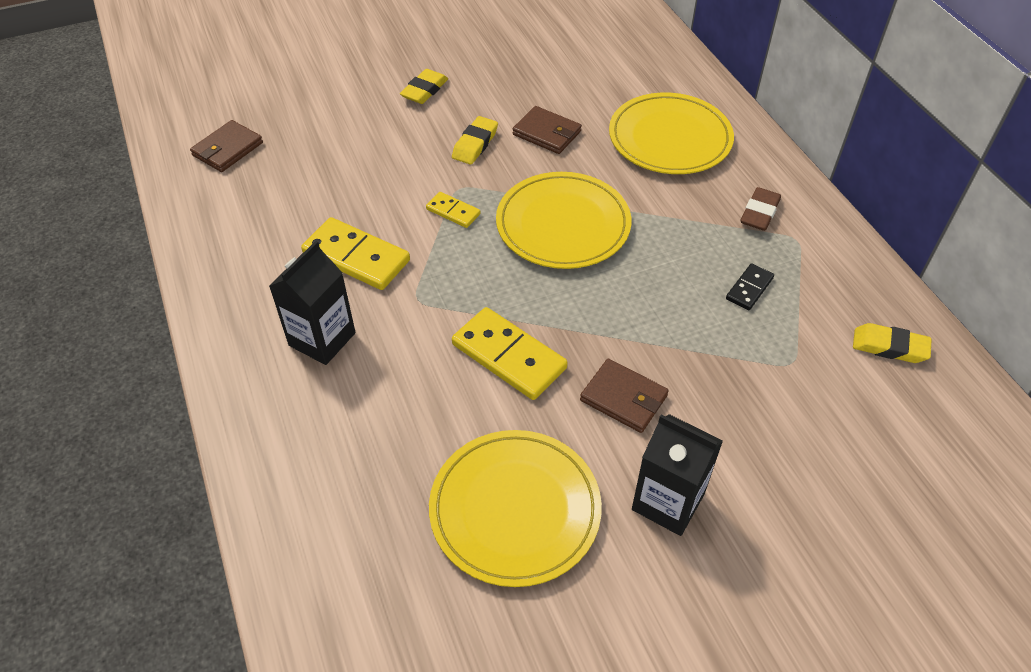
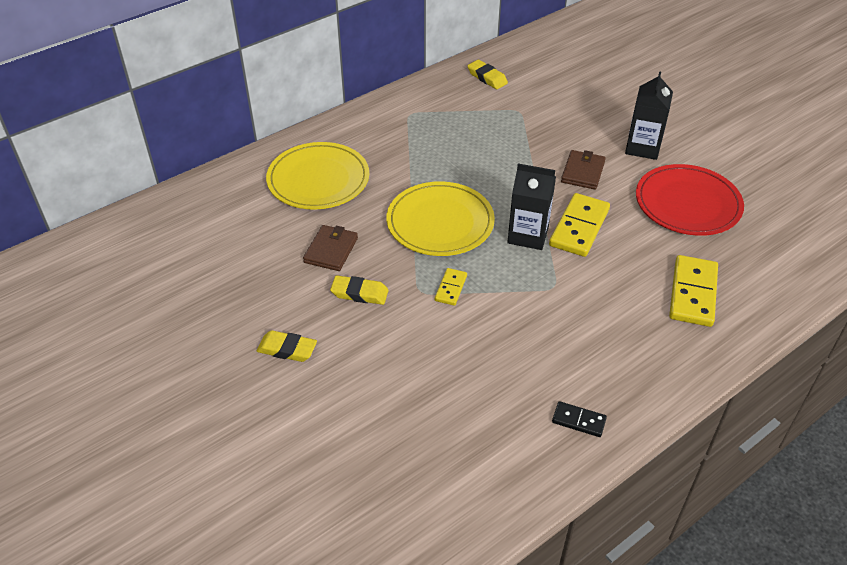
camera: 105 degrees left, 5 degrees down
(228, 149) = (426, 490): brown wallet -> none
(322, 339) = (620, 331): black carton -> black carton (528, 235)
(356, 257) = (528, 336): yellow domino -> yellow domino (692, 293)
(515, 509) = (687, 204): yellow plate -> red plate
(749, 288) = (465, 130): black domino -> black domino (578, 421)
(759, 213) = (390, 130): brown eraser -> none
(889, 347) = (487, 78): yellow eraser -> yellow eraser turned 45 degrees counterclockwise

